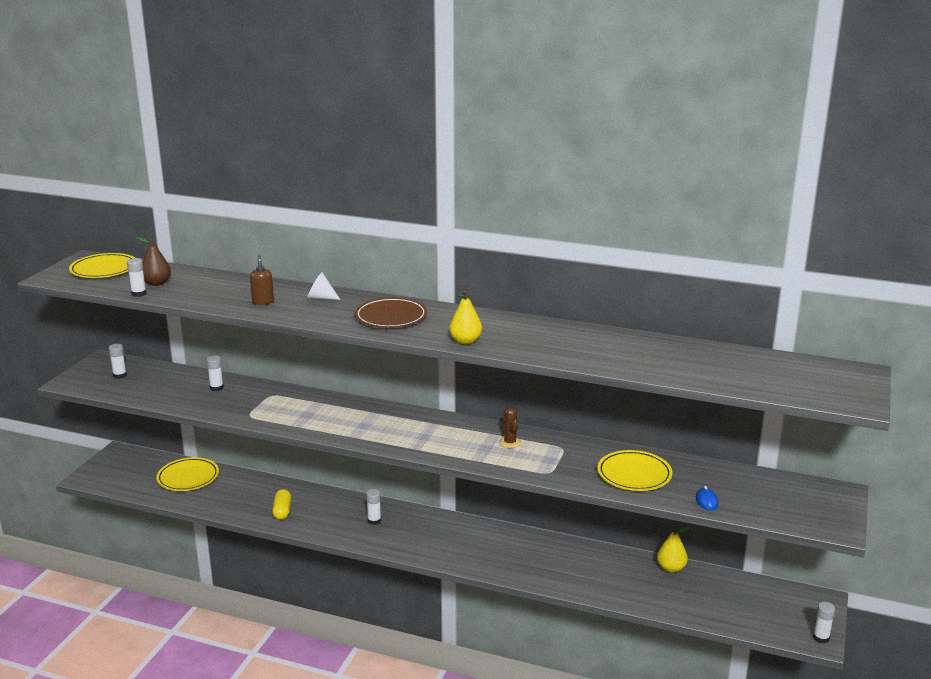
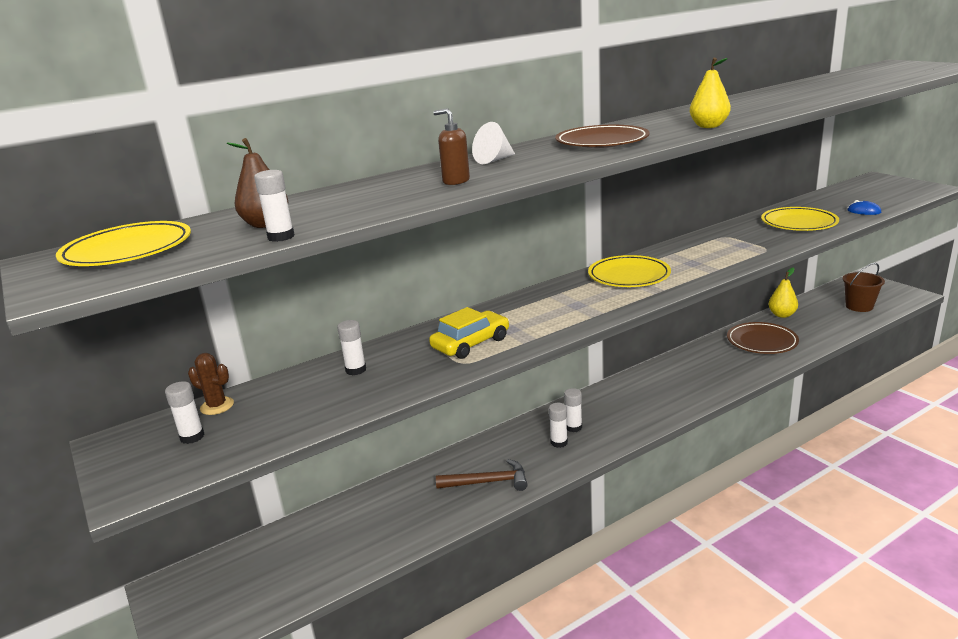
camera: 50 degrees left, 0 degrees up
(188, 477) = (321, 537): yellow plate -> yellow plate (629, 276)
(276, 409) = (471, 343): none -> yellow car
(282, 511) = (488, 482): yellow capsule -> brown hammer
(510, 442) = (693, 252): brown cactus -> brown cactus (217, 406)
(600, 569) = (762, 341): none -> brown plate
(744, 610) = (859, 306): none -> brown bucket
(821, 638) = (910, 293): white glue stick -> white glue stick (559, 442)

